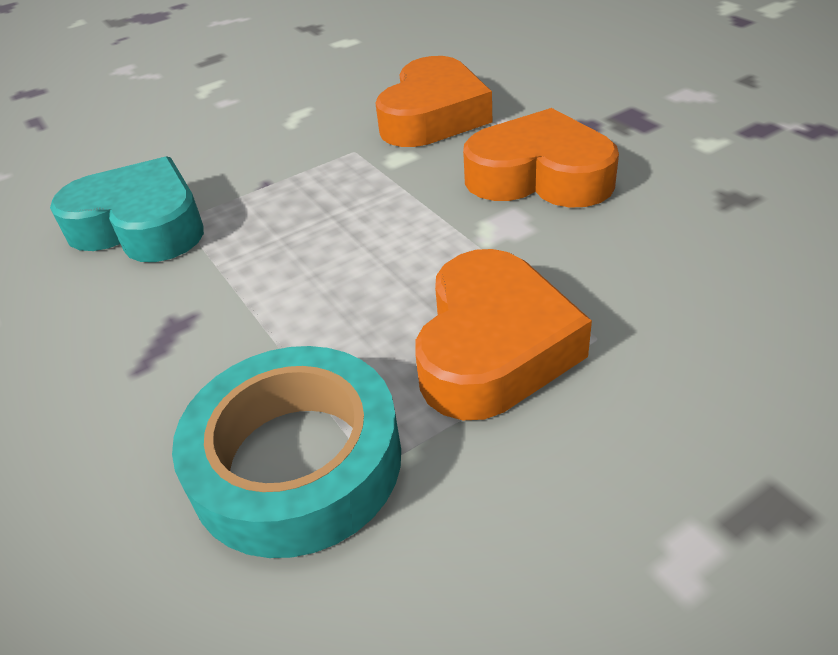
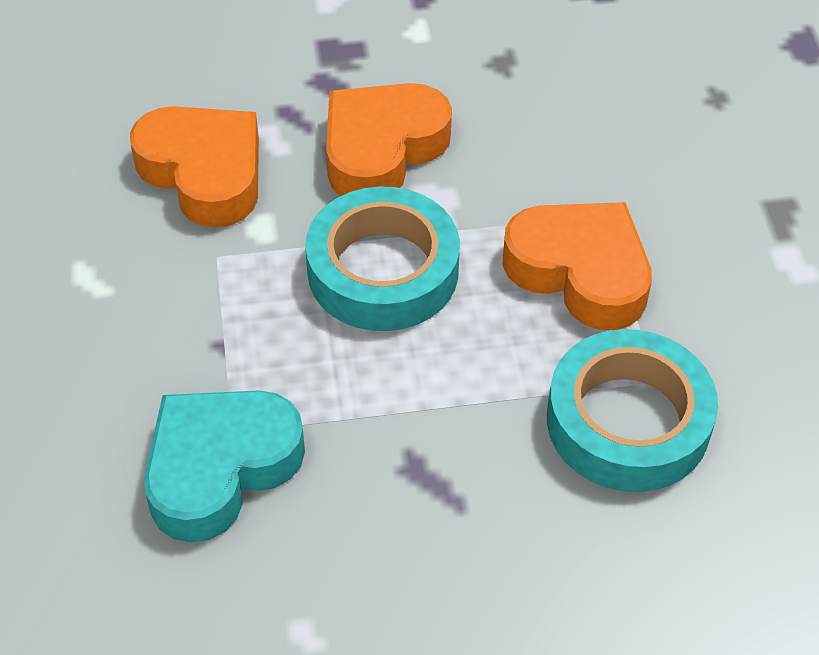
camera: 70 degrees left, 10 degrees up
(397, 226) = (383, 271): none -> turquoise tape

